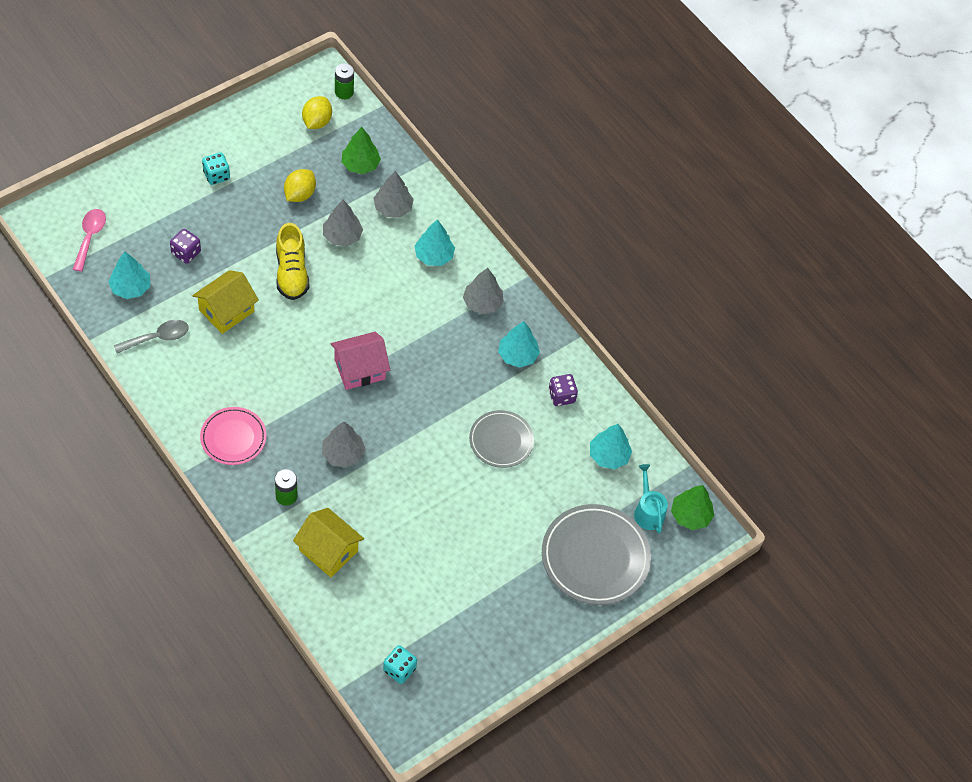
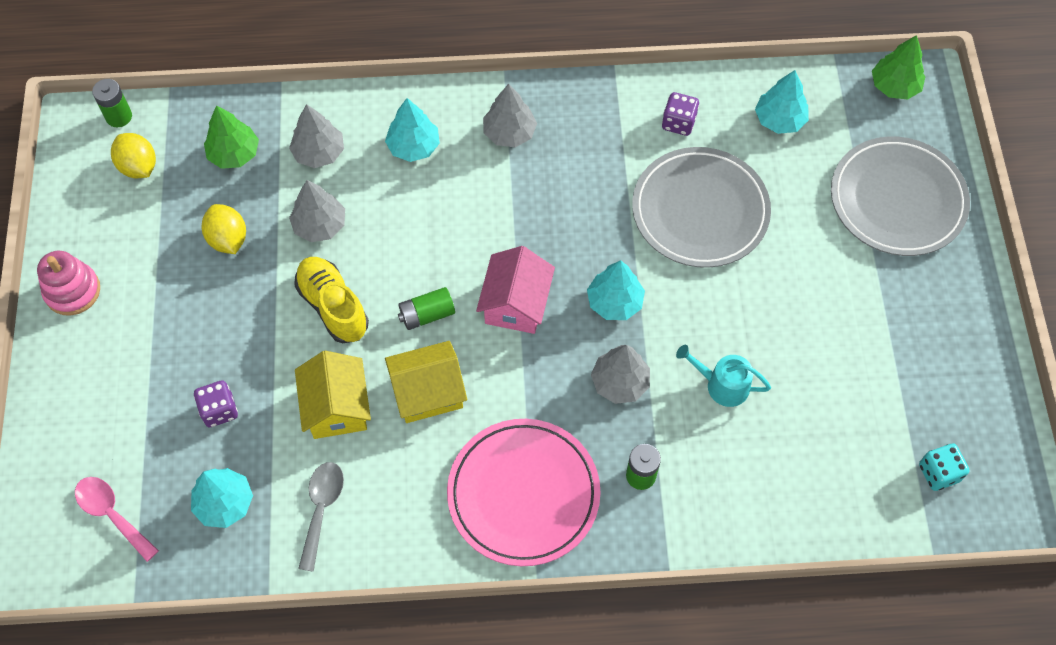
camera: 50 degrees left, 5 degrees up
(213, 138) = (72, 291): none -> pink stacking toy
(216, 175) = (131, 316): turquoise dice -> none
(233, 438) = (523, 494): pink plate -> pink plate, size x1.64
(291, 273) = (333, 306): yellow shoe -> yellow shoe turned 150 degrees counterclockwise
(319, 325) = (427, 315): none -> green battery
(328, 550) = (741, 467): yellow house -> yellow house (428, 392)
(501, 441) = (700, 211): grey plate -> grey plate, size x1.64
(517, 355) = (600, 136): turquoise tree -> turquoise tree (615, 302)
(648, 511) = (868, 121): turquoise watering can -> turquoise watering can (722, 385)

